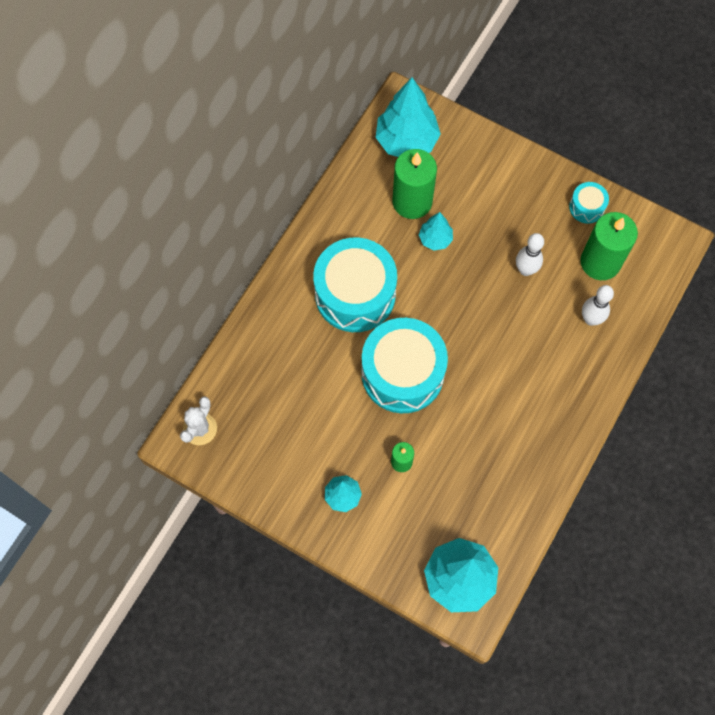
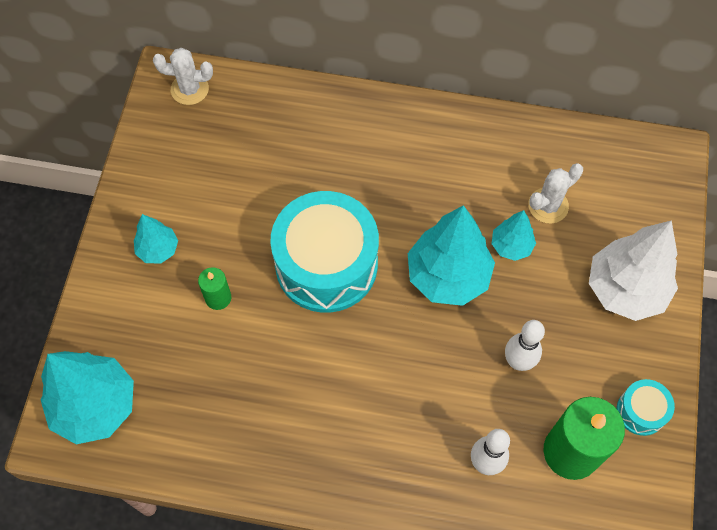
camera: 70 degrees right, 5 degrees down
(355, 294) = (403, 184): turquoise drum -> none
(406, 141) = (623, 175): turquoise tree -> turquoise tree (448, 276)
(412, 201) = (548, 206): green candle -> white cactus
(496, 179) = (625, 289): none -> white tree

